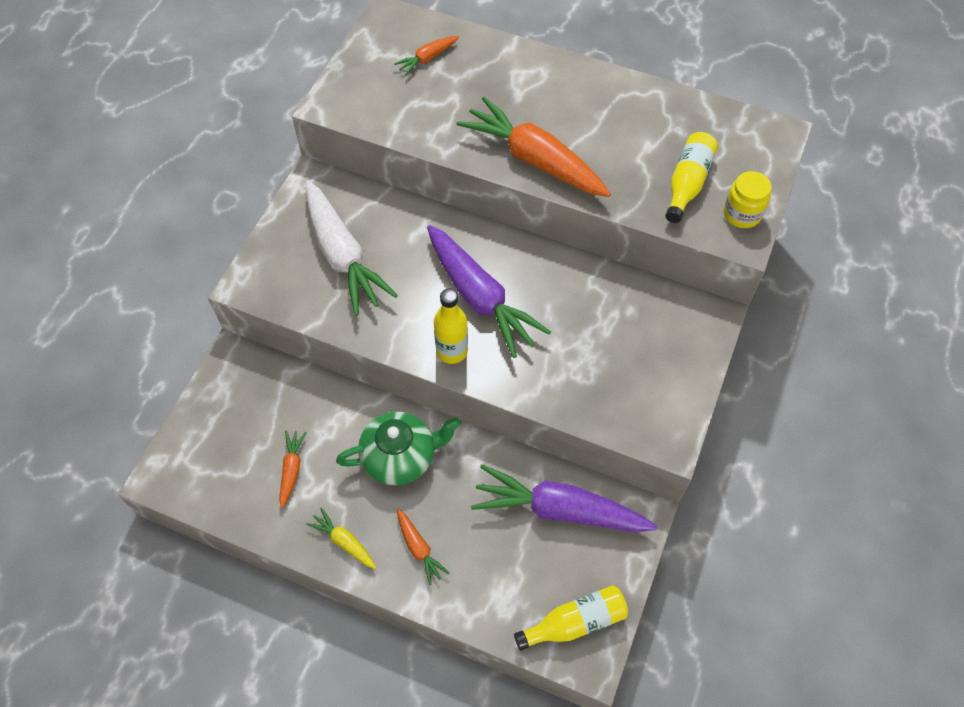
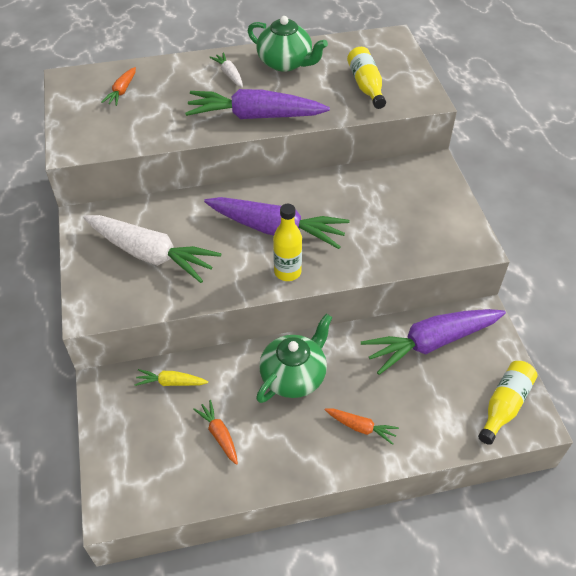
camera: 35 degrees left, 10 degrees down
(344, 542) = (303, 458): yellow carrot -> yellow carrot (171, 382)
(534, 159) = (255, 116): orange carrot -> purple carrot
(551, 92) = (229, 74): none -> white carrot
(623, 107) = (286, 63): none -> green teapot
(742, 214) = (414, 87): yellow jar -> none

